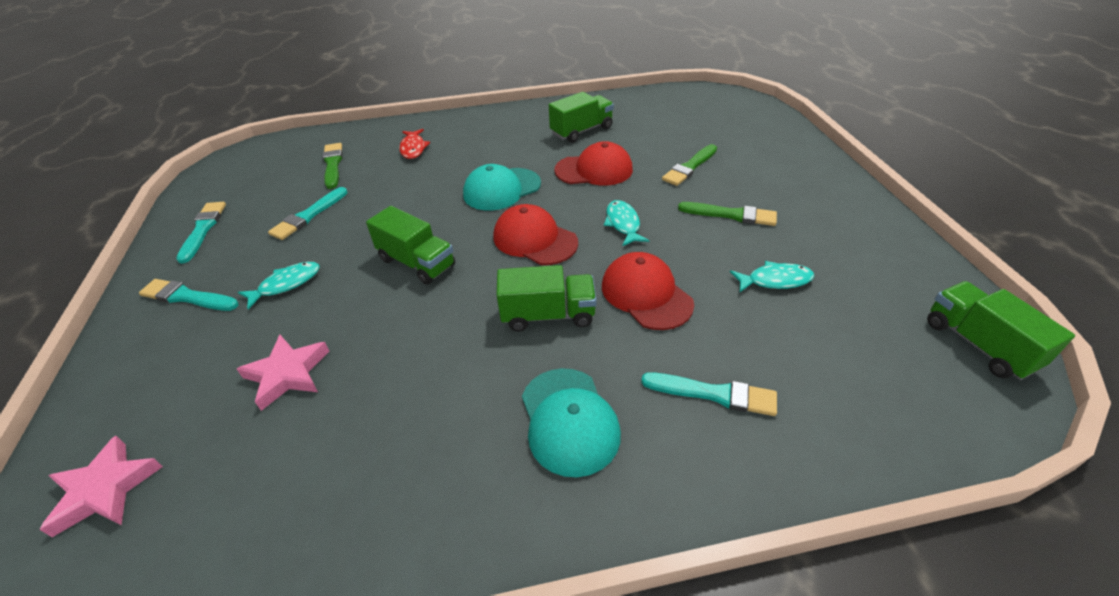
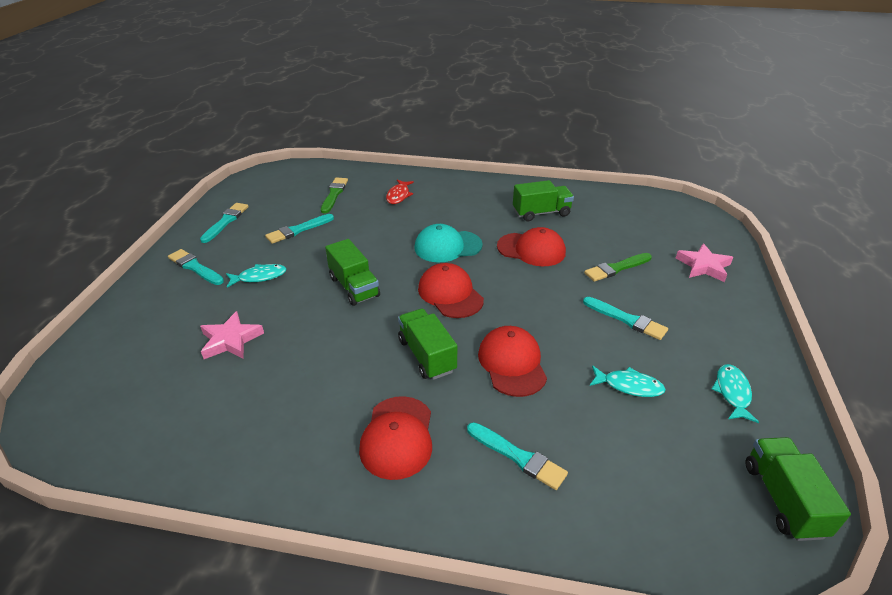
camera: 20 degrees right, 5 degrees down
(105, 489) = (97, 377): pink star -> pink star (703, 266)
(548, 315) = (427, 355): green truck -> green truck turned 135 degrees counterclockwise
(569, 421) = (397, 437): turquoise cap -> red cap
(623, 224) = (528, 301): turquoise fish -> turquoise fish (732, 392)
(731, 215) = (626, 319): green brush -> turquoise brush

